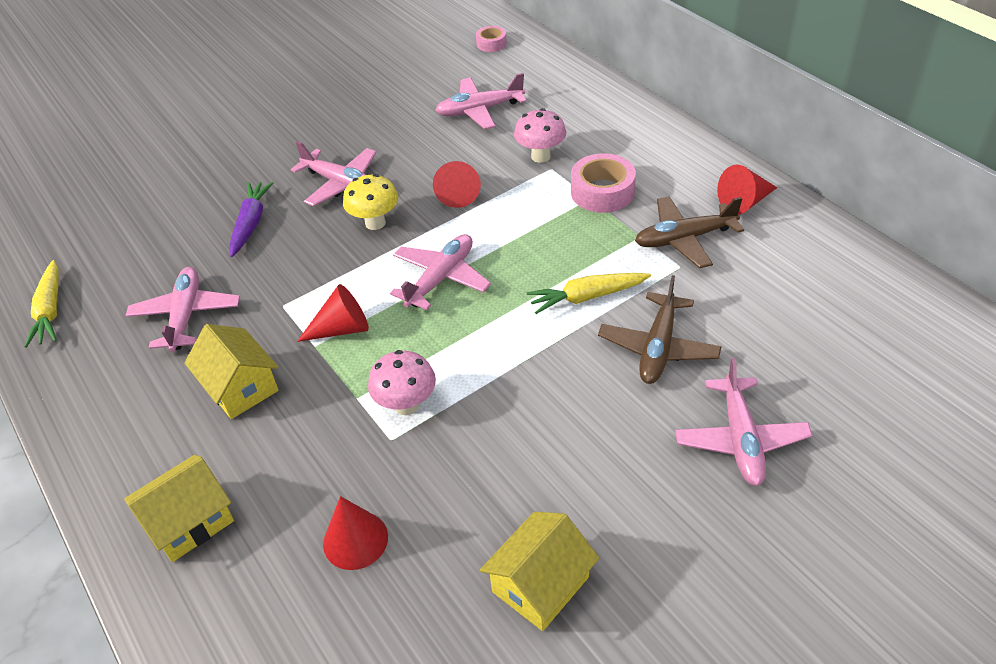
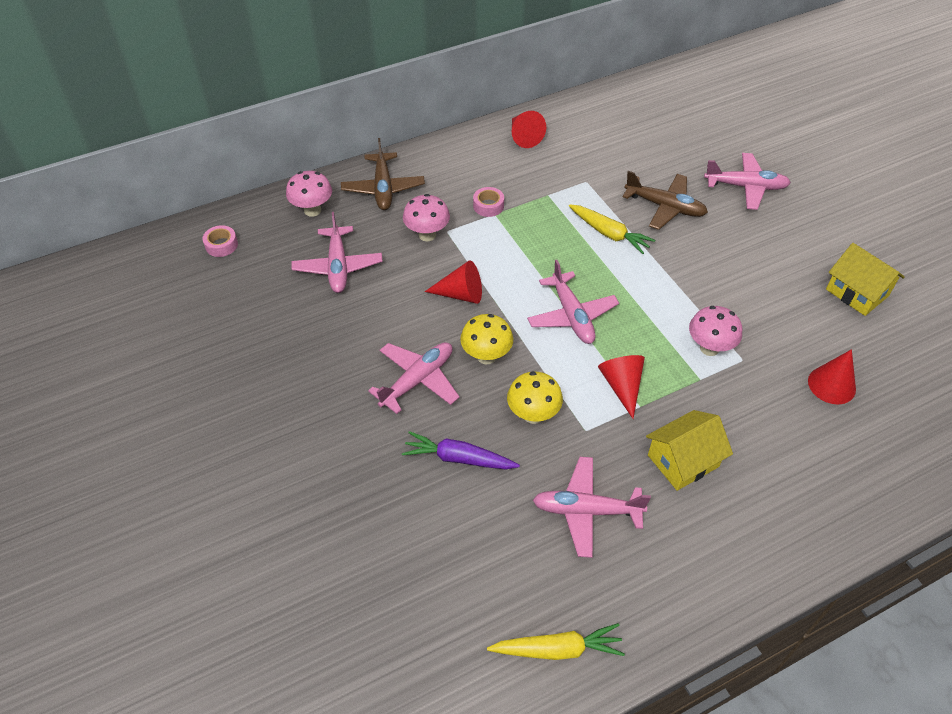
camera: 85 degrees left, 5 degrees up
(189, 521) = (822, 492): yellow house -> none
(301, 265) = (533, 415): none -> yellow mushroom
(441, 278) = (572, 316): pink plane -> pink plane turned 150 degrees counterclockwise
(554, 80) = (312, 210): none -> pink mushroom
(586, 297) = (609, 234): yellow carrot -> yellow carrot turned 45 degrees counterclockwise
(602, 192) = (488, 206): pink tape -> pink tape, size x0.58
(684, 239) = (556, 173): brown plane -> brown plane (383, 188)

